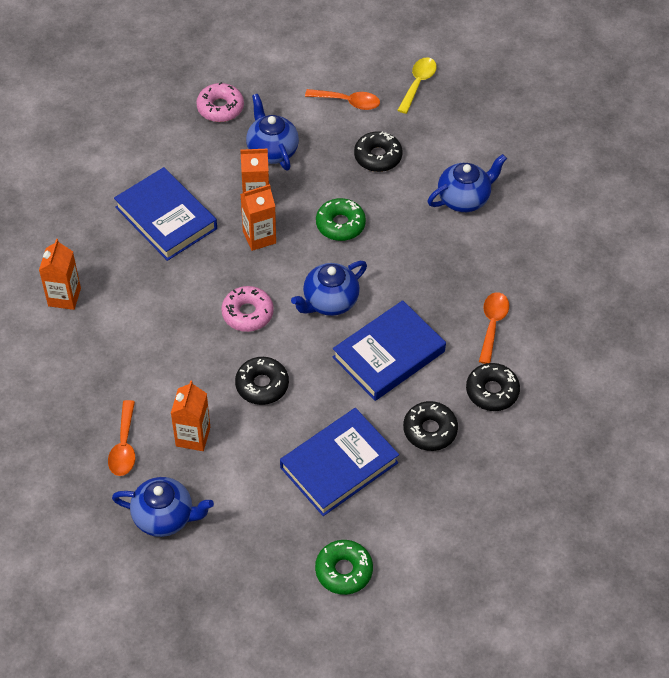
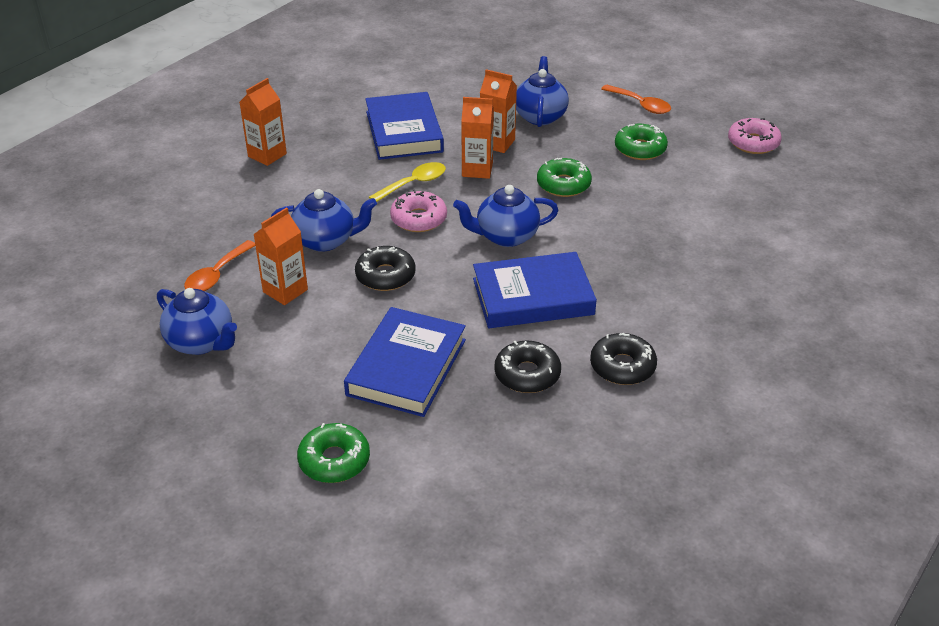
camera: 30 degrees right, 15 degrees down
(220, 108) = (516, 76): pink donut -> pink donut (753, 143)
(339, 465) = (407, 367): blue book -> blue book turned 60 degrees counterclockwise
(378, 156) = (640, 149): black donut -> green donut
(418, 84) = (720, 111): yellow spoon -> yellow spoon (413, 184)
(464, 198) = (707, 204): blue teapot -> blue teapot (326, 240)
(492, 325) = (664, 311): orange spoon -> none

